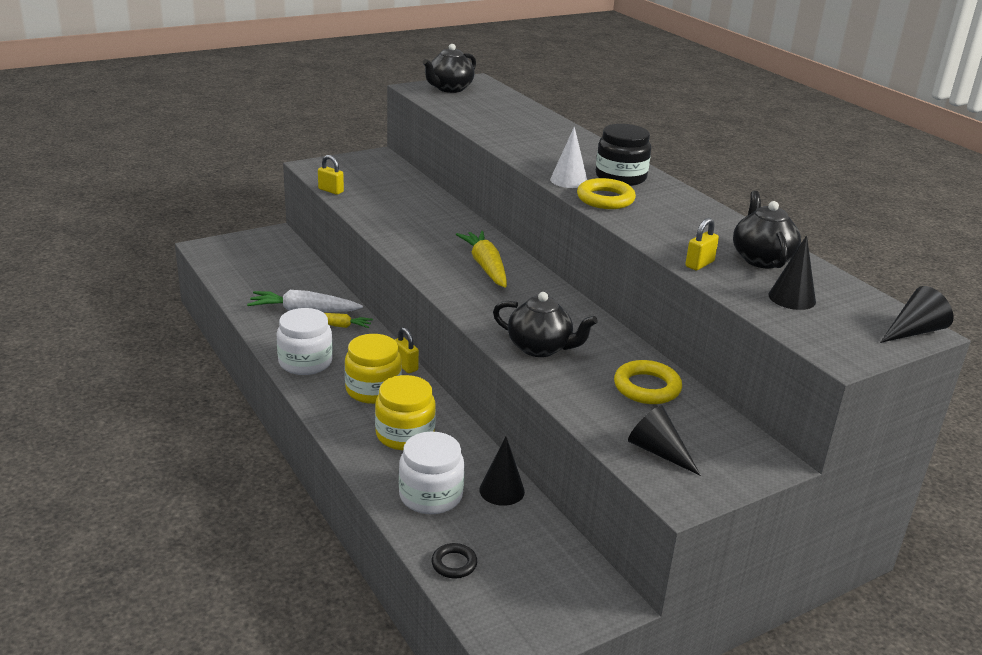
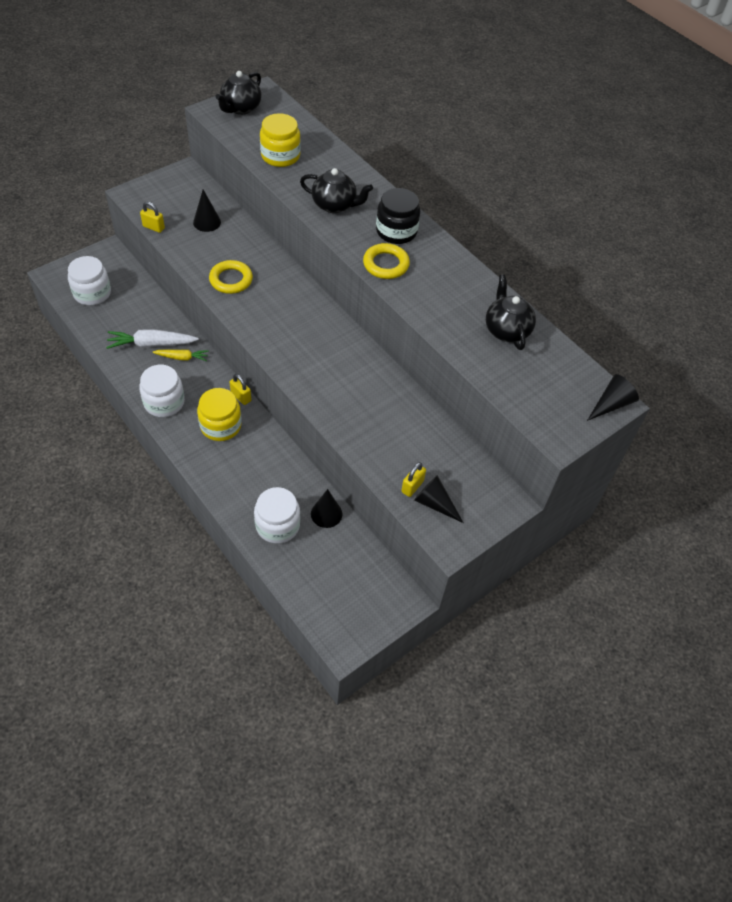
camera: 10 degrees left, 25 degrees up
(245, 264) = (92, 293): none -> white jar
(405, 434) = (251, 469): yellow jar -> yellow jar (280, 156)
(454, 564) = (301, 584): black ring -> none
(486, 267) = (294, 314): yellow carrot -> none
(540, 348) = (345, 406): black teapot -> black teapot (335, 205)
(569, 180) = (355, 241): white cone -> none
(647, 387) = (424, 439): yellow ring -> yellow ring (231, 280)
(699, 264) = (460, 343): yellow padlock -> yellow padlock (412, 486)
(792, 298) = (527, 376): black cone -> black cone (207, 222)

